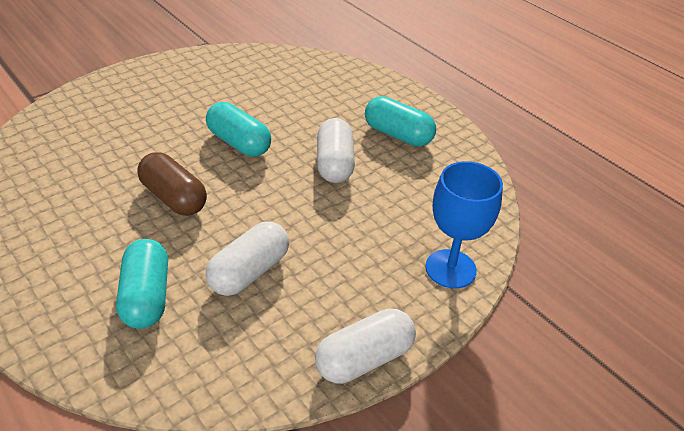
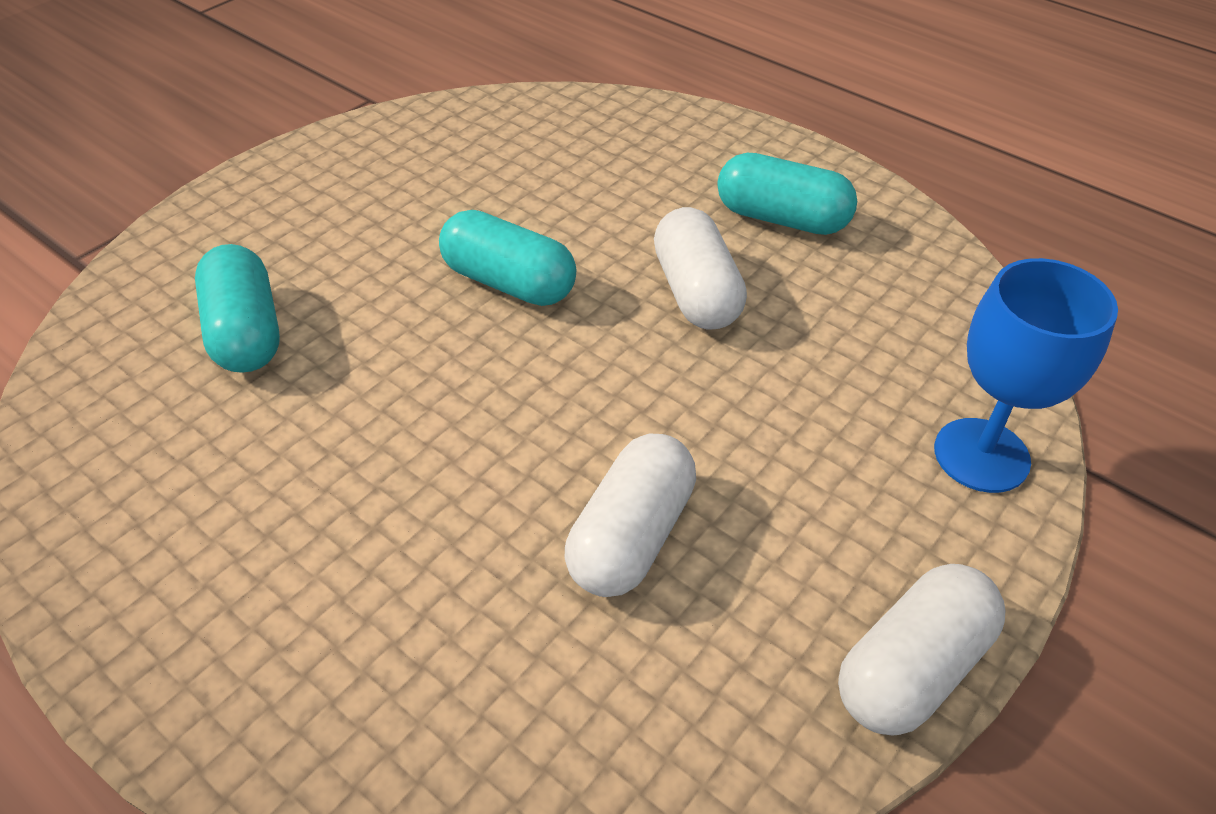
camera: 10 degrees left, 5 degrees up
(146, 296) = (457, 629): turquoise capsule -> turquoise capsule (246, 332)
(174, 198) = (431, 413): brown capsule -> none

